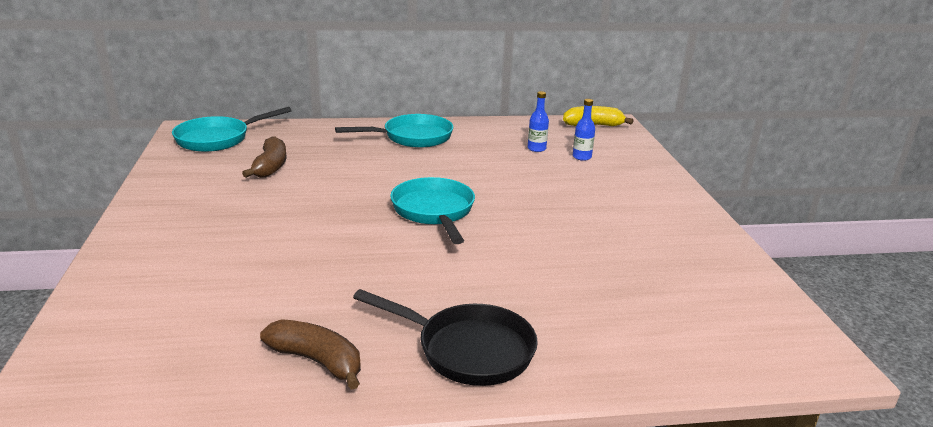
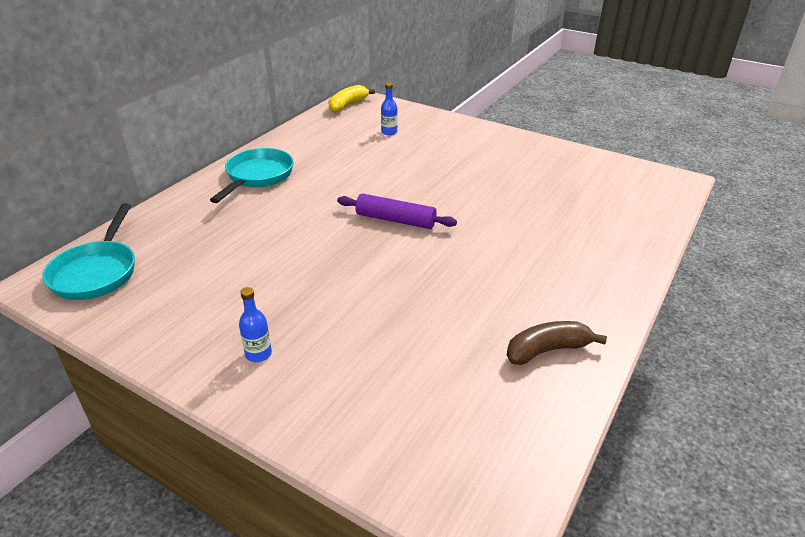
camera: 50 degrees left, 10 degrees up
(270, 167) = (209, 264): brown banana -> none
(434, 212) = (395, 220): turquoise pan -> purple rolling pin
(467, 350) = (584, 283): black pan -> none
(536, 149) = (353, 140): blue bottle -> blue bottle (258, 354)

